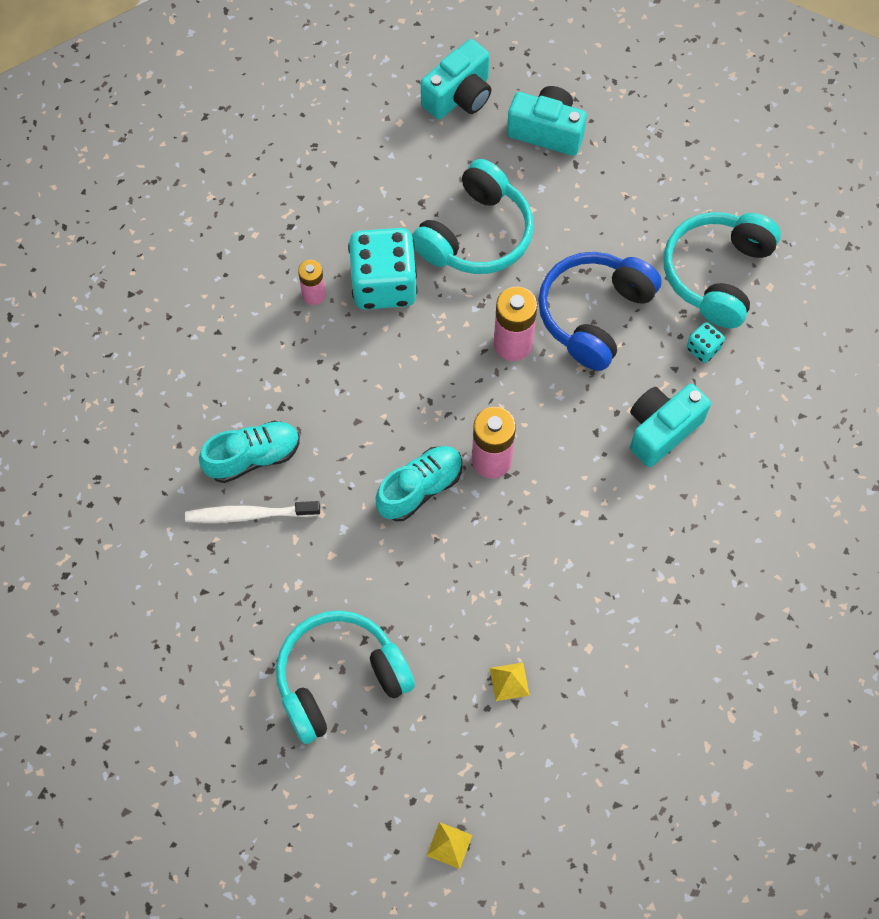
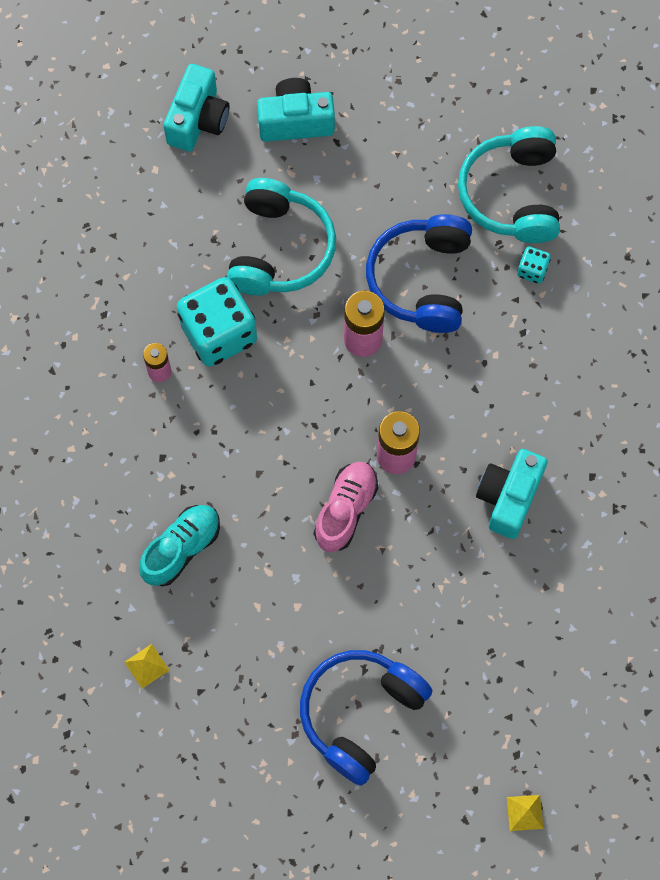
camera: 25 degrees left, 5 degrees up
(249, 515) = (205, 603): white toothbrush -> none
(339, 679) = (360, 713): turquoise headphones -> blue headphones
(420, 488) = (345, 510): turquoise shoe -> pink shoe
(509, 681) = (507, 647): yellow pyramid -> yellow pyramid (147, 666)
(661, 430) = (531, 361): turquoise camera -> turquoise camera (508, 497)

